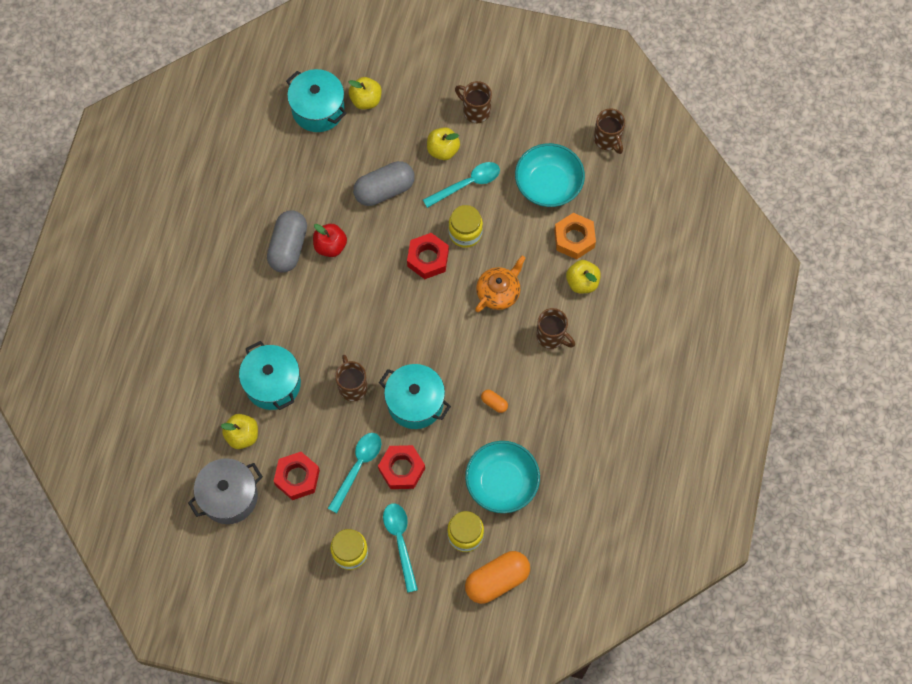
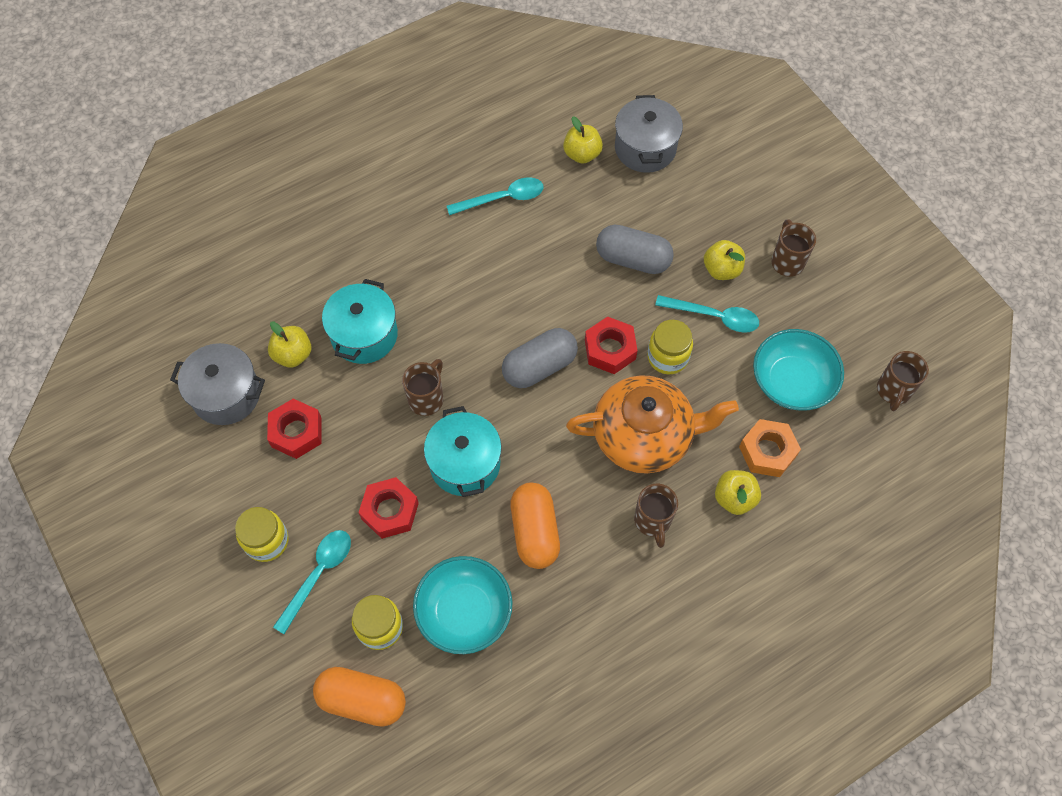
camera: 45 degrees right, 5 degrees down
(288, 247) = (499, 236): grey capsule -> grey capsule (539, 366)
(318, 109) = (645, 148): turquoise pot -> grey pot
(330, 246) = (536, 265): red apple -> none
(357, 467) = (355, 472): turquoise spoon -> turquoise spoon (502, 198)
(366, 100) = (695, 173): yellow apple -> yellow apple (582, 154)
(494, 403) = (535, 531): orange capsule -> orange capsule, size x2.25
(499, 292) = (644, 436): orange teapot -> orange teapot, size x1.78

